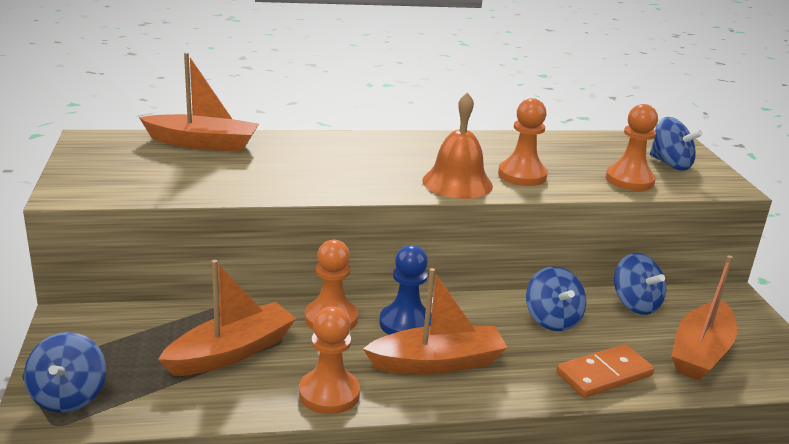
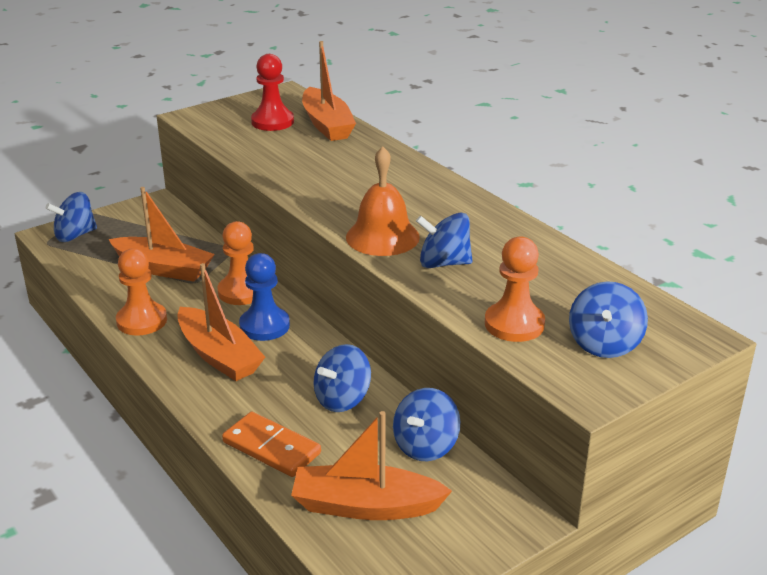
camera: 65 degrees right, 5 degrees up
(155, 162) = (272, 122): none -> red pawn
(522, 175) = (443, 263): orange pawn -> blue spinning top

